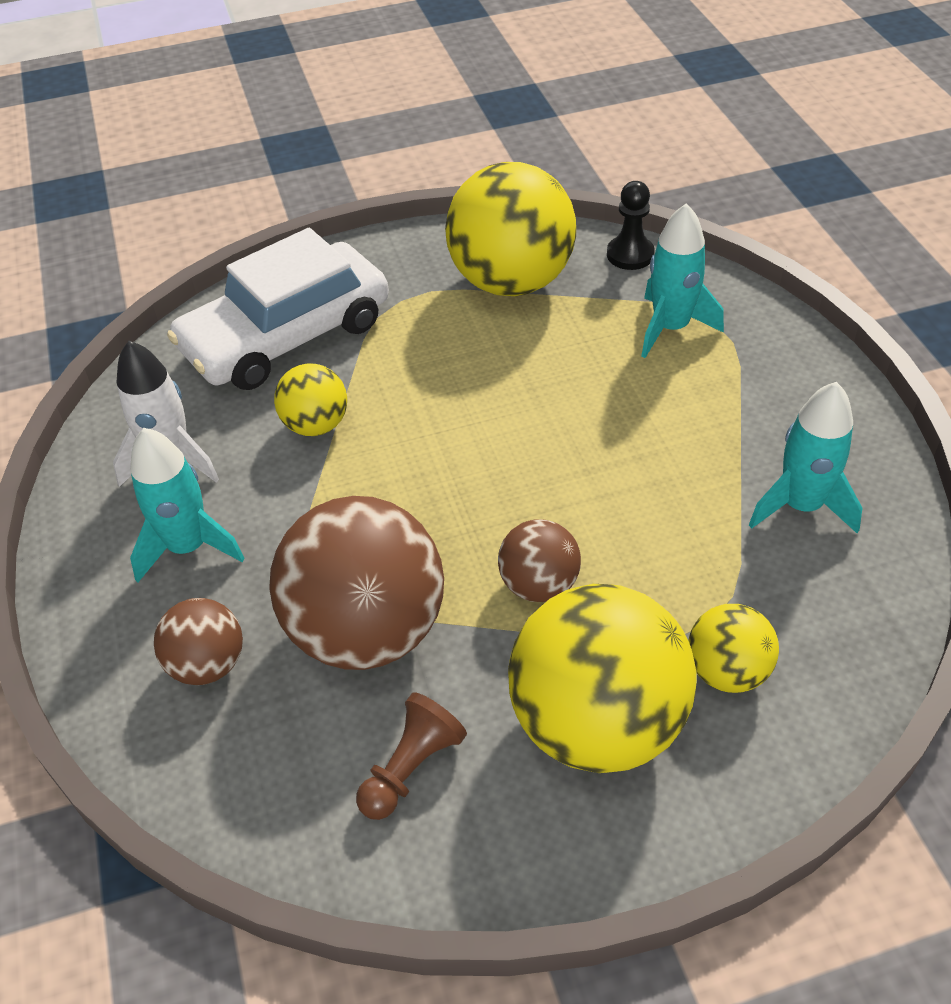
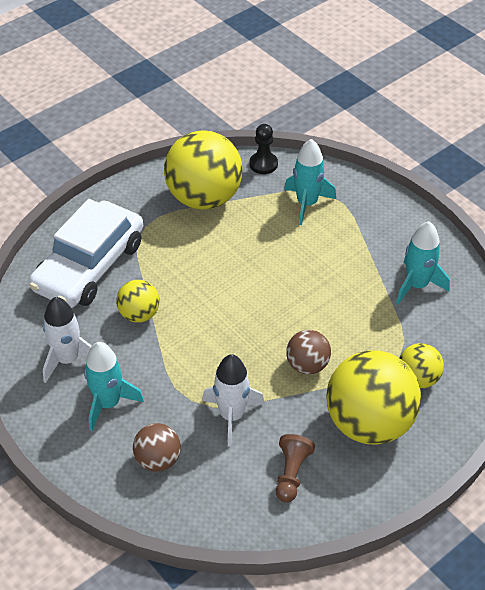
camera: 25 degrees left, 0 degrees up
(366, 630) = (232, 416): brown ball -> white rocket

